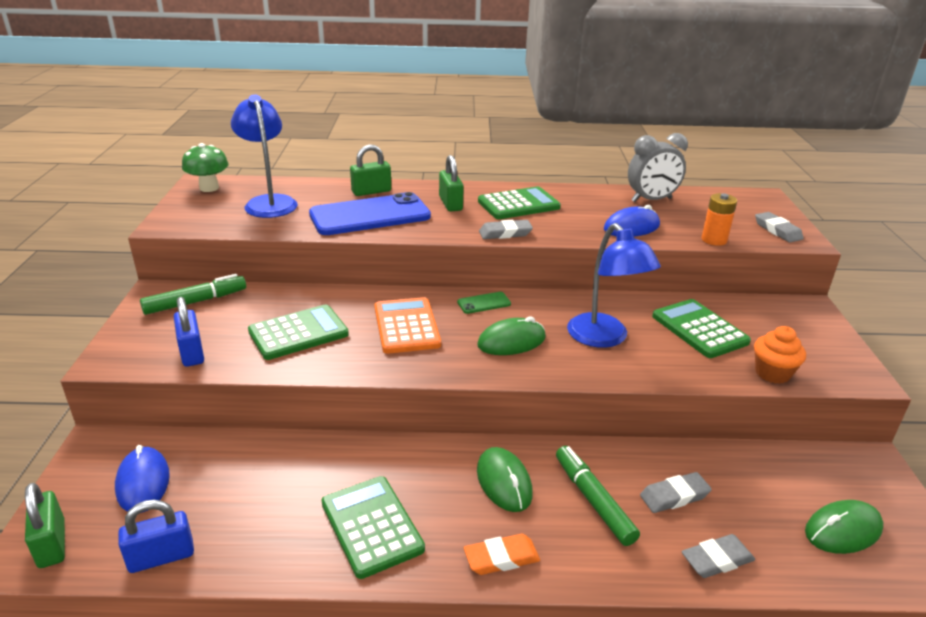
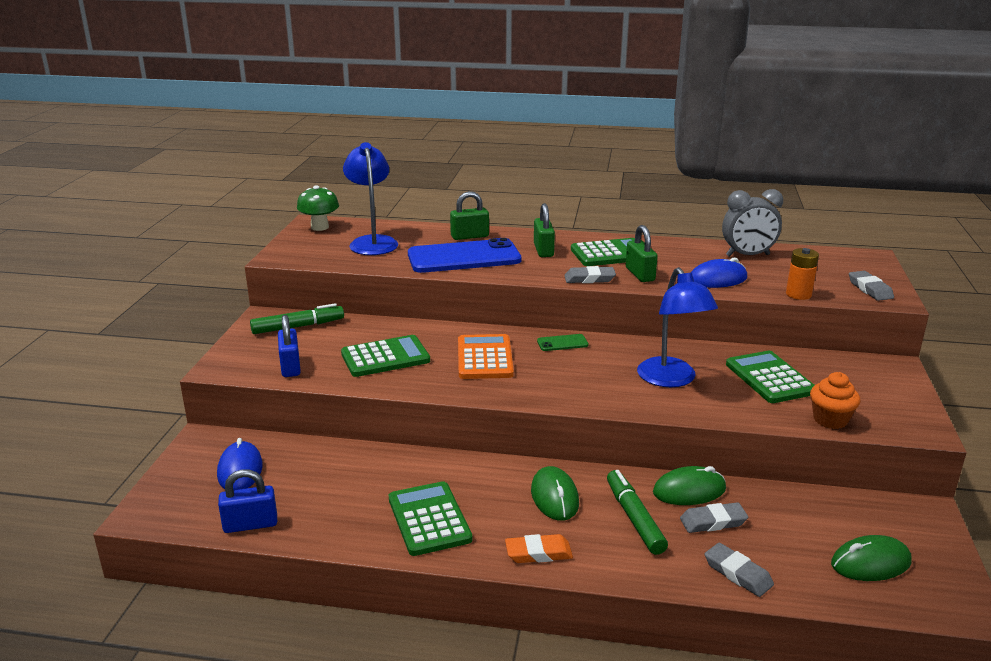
camera: 10 degrees right, 5 degrees down
(52, 544) = (164, 507): green padlock -> green padlock (640, 274)
(511, 341) = (580, 376): green mouse -> green mouse (689, 491)
(717, 560) = (737, 573): grey eraser -> grey eraser turned 60 degrees clockwise

